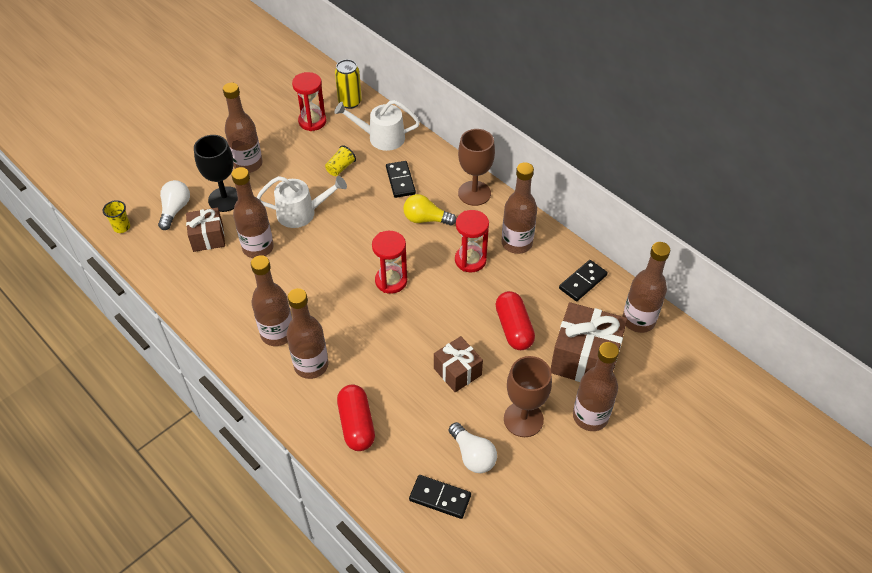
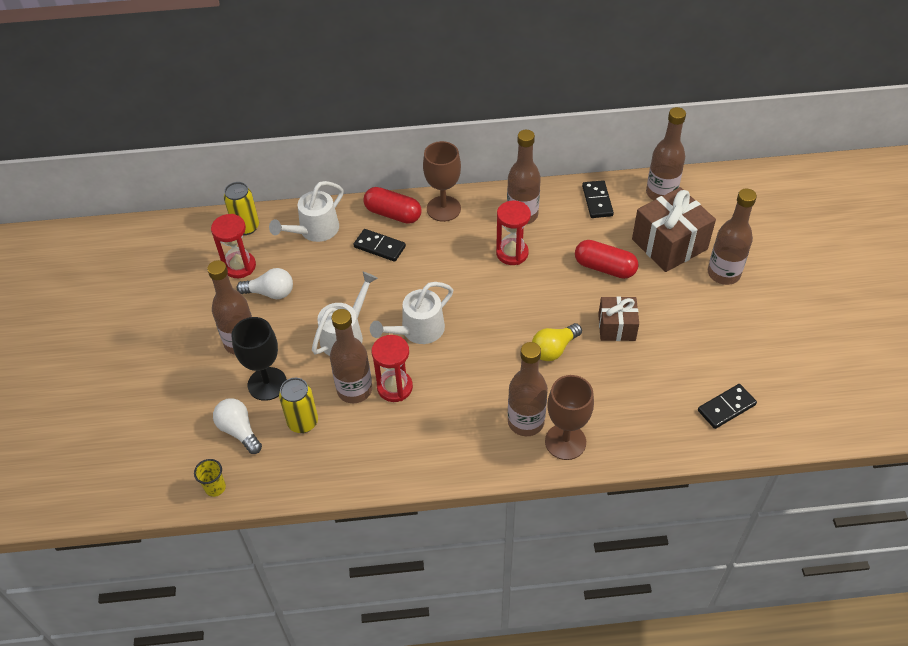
camera: 50 degrees left, 0 degrees up
(208, 238) = (303, 422): brown gift -> yellow can
(277, 333) = (469, 428): brown bottle -> none
(340, 168) = (320, 278): yellow cup -> none
(341, 250) = (417, 331): none -> white watering can
(356, 424) = (614, 423): red capsule -> red capsule (393, 214)
(391, 281) = (485, 316): red hourglass -> red hourglass (395, 387)
(426, 219) = (440, 255): yellow light bulb -> yellow light bulb (554, 349)
(473, 455) = (703, 364): white light bulb -> white light bulb (270, 293)
(523, 419) = (694, 313): brown goblet -> brown goblet (565, 442)

